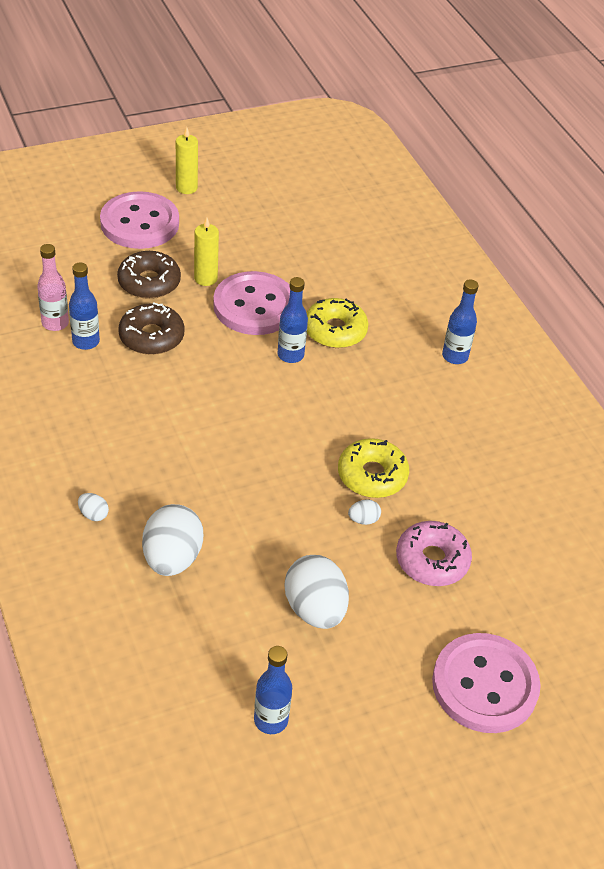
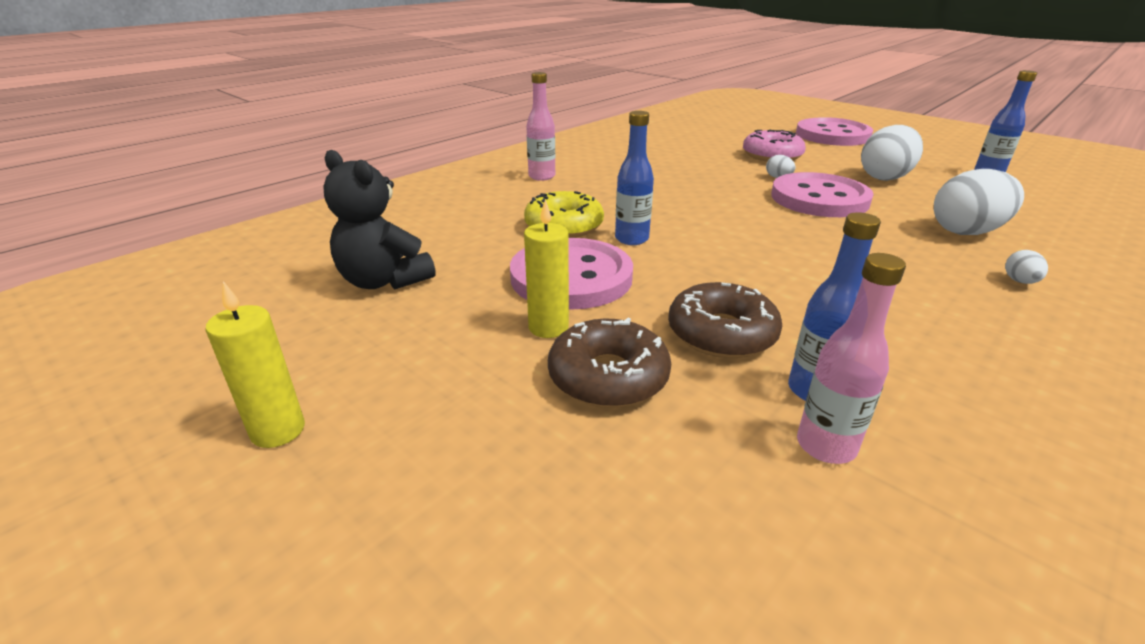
camera: 110 degrees left, 15 degrees down
(140, 223) = (440, 453): pink button -> pink button (819, 199)
(301, 234) = (384, 281): none -> black teddy bear
(372, 475) = (729, 182): yellow donut -> none
(455, 356) = (542, 176): blue bottle -> pink bottle

